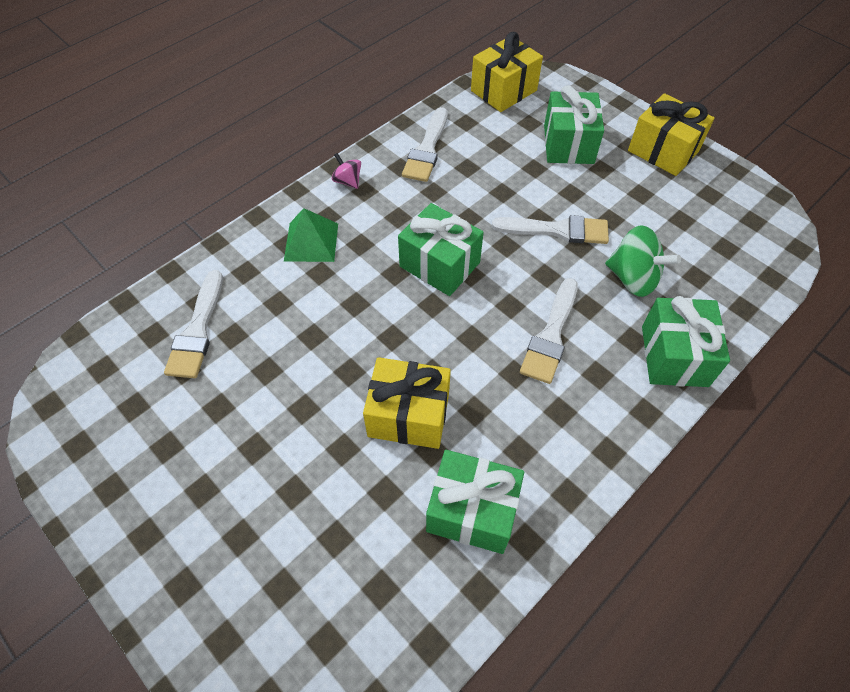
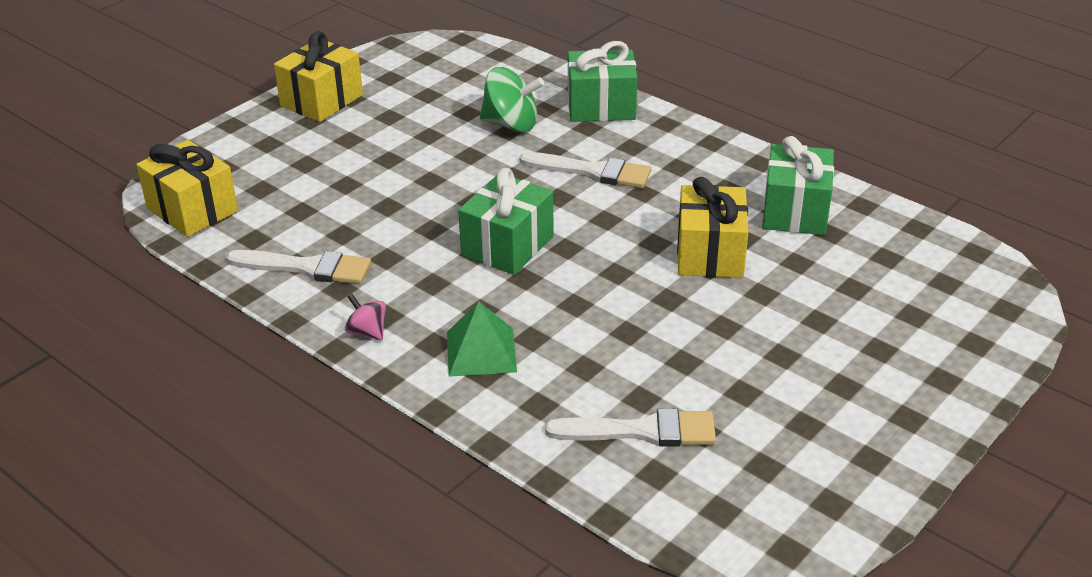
camera: 95 degrees left, 20 degrees down
(348, 181) = (367, 332): pink spinning top -> pink spinning top turned 90 degrees clockwise
(557, 230) = (448, 168): white brush -> none
(568, 144) = (305, 160): green gift -> none
(633, 278) = (511, 124): green spinning top -> green spinning top turned 75 degrees clockwise

